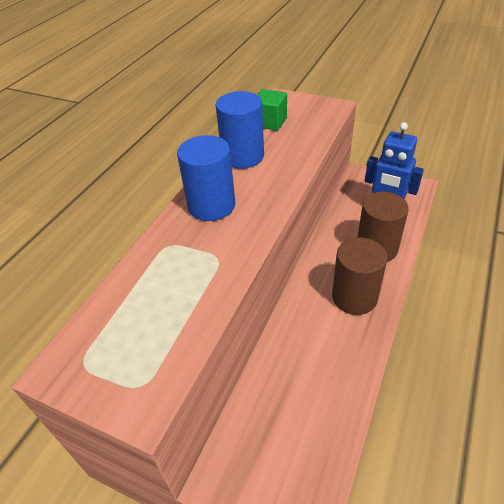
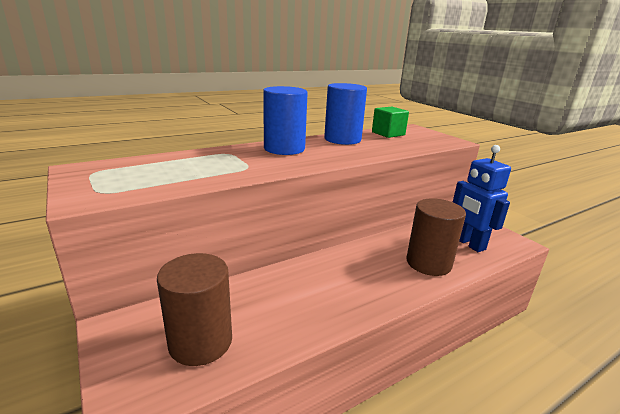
camera: 30 degrees right, 20 degrees down
(354, 297) = (369, 282): brown cylinder -> brown cylinder (200, 342)

